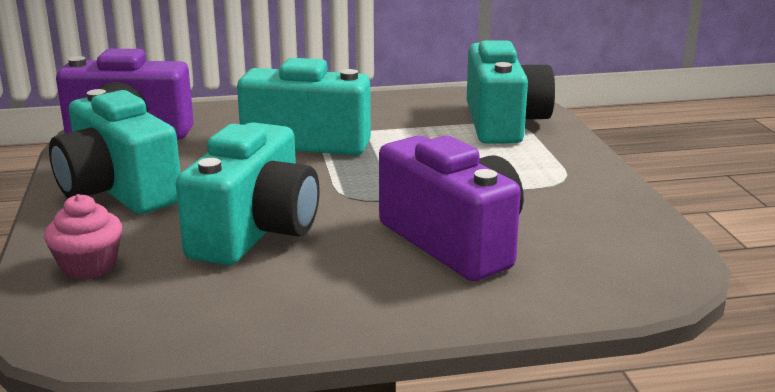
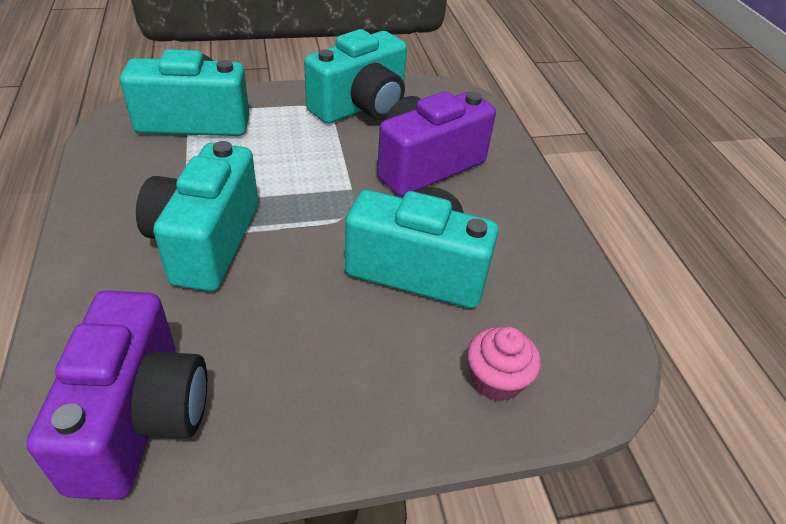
camera: 95 degrees left, 20 degrees up
(118, 191) = (324, 391): turquoise camera -> turquoise camera (361, 106)

